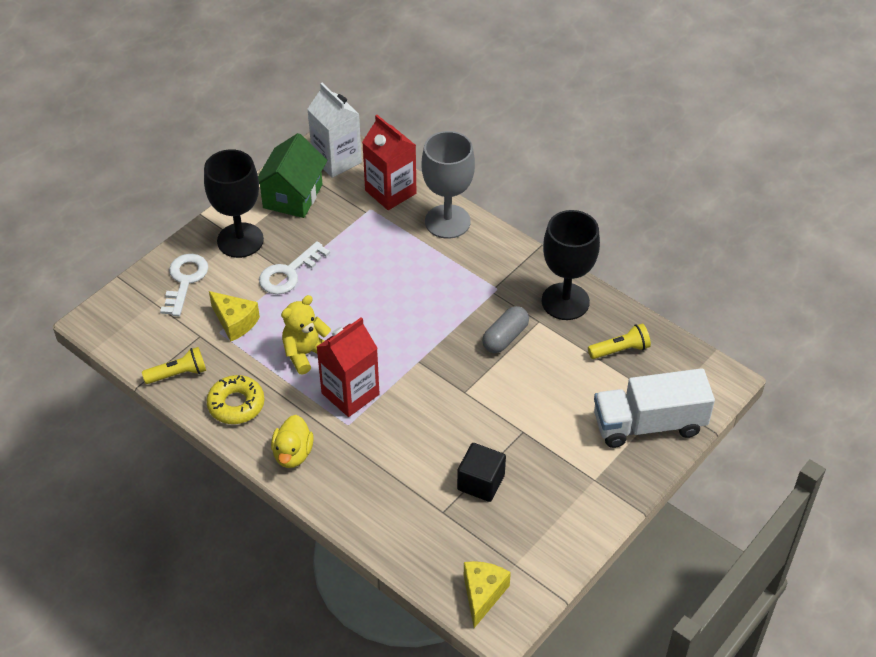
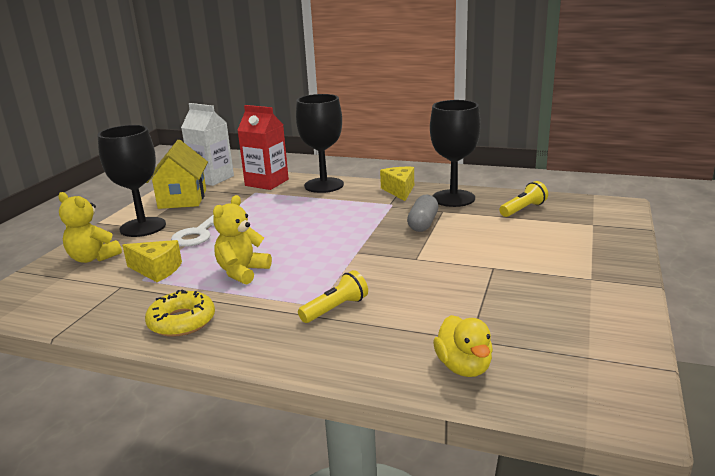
camera: 20 degrees left, 25 degrees down
(178, 374) = (103, 316): yellow flashlight -> yellow flashlight (335, 309)
(185, 280) = (93, 258): white key -> yellow teddy bear
(292, 196) = (182, 199): green house -> yellow house
(293, 454) = (268, 340): yellow duck -> yellow duck (464, 367)
(350, 394) = (305, 285): red carton -> none
(447, 221) = (324, 185): grey goblet -> black goblet
(481, 482) = (488, 308): black cube -> none
(482, 594) = (583, 393): yellow cheese -> yellow cheese (399, 191)
(649, 424) = (594, 238): white truck -> none

